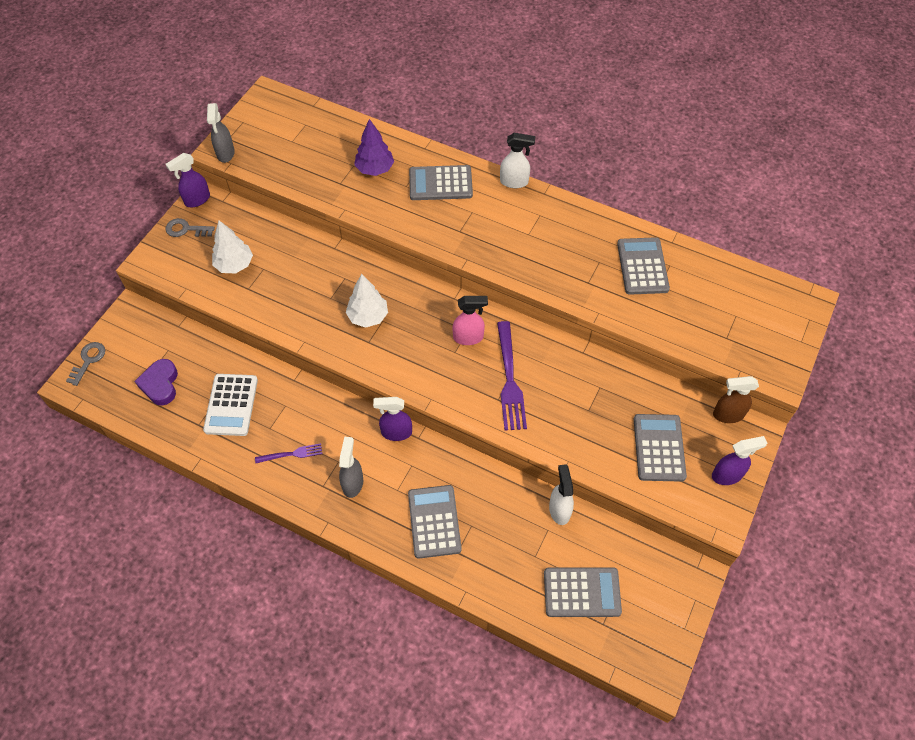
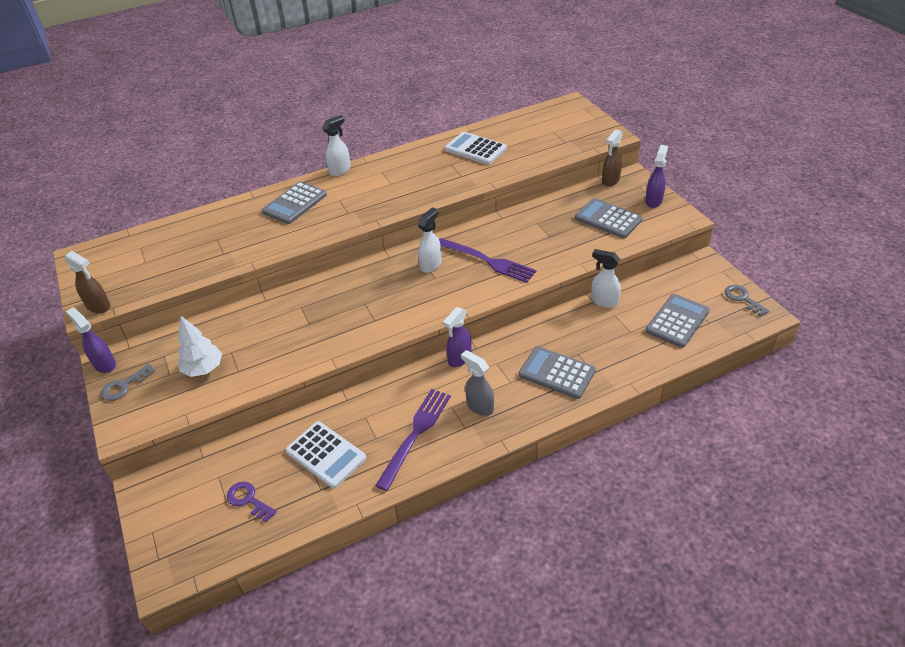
camera: 50 degrees left, 15 degrees down
(88, 360) = (156, 550): grey key -> grey key (742, 298)
(160, 384) = (248, 500): purple heart -> purple key
(197, 200) = (104, 364): purple spray bottle -> purple spray bottle turned 135 degrees clockwise
(225, 154) = (99, 306): grey spray bottle -> brown spray bottle
(291, 454) = (415, 434): purple fork -> purple fork, size x1.86
(368, 317) = (352, 310): white tree -> none
(375, 169) = (236, 229): purple tree -> none
(468, 337) = (431, 265): pink spray bottle -> white spray bottle
(642, 266) = (475, 149): grey calculator -> white calculator

